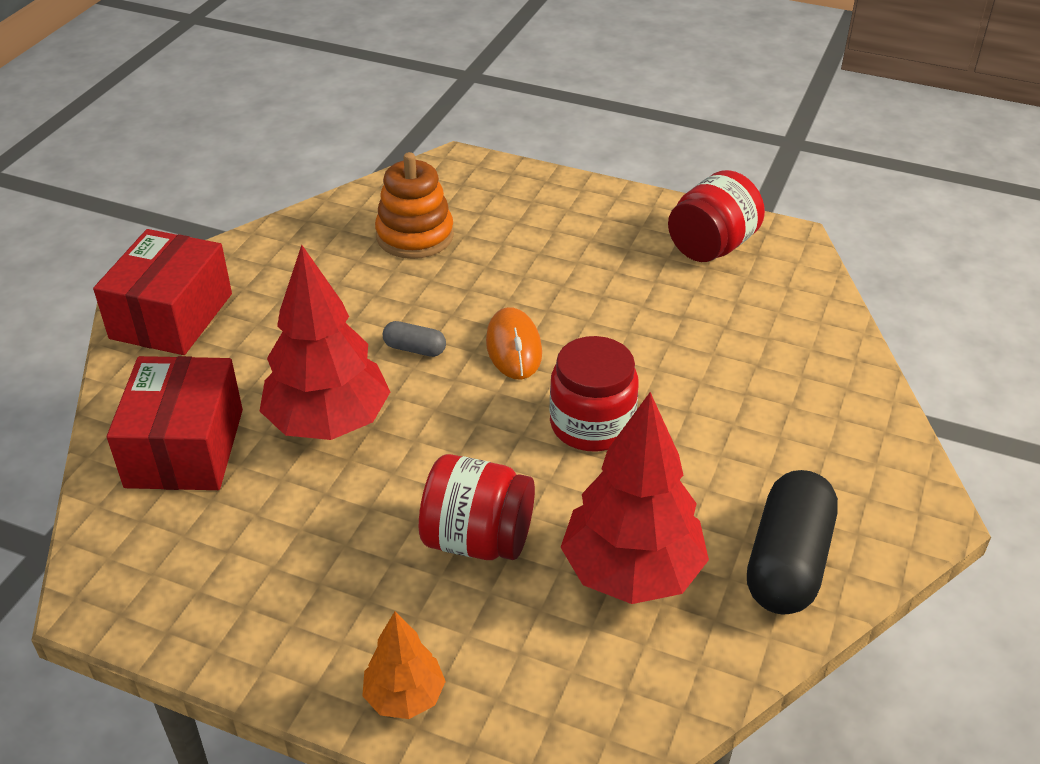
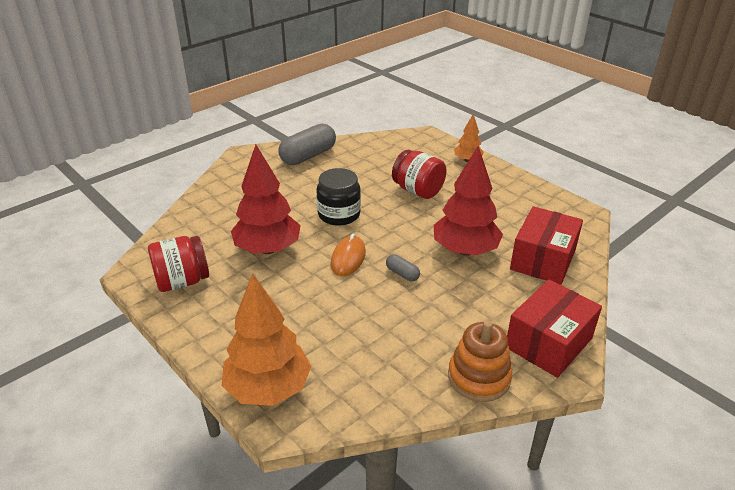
camera: 155 degrees left, 5 degrees down
(415, 236) = (359, 354): orange stacking toy -> orange stacking toy (479, 377)
(492, 181) = (268, 388): none -> orange tree
(592, 424) = (339, 214): red jar -> black jar
(632, 572) = (366, 167): red tree -> red tree (267, 249)
(787, 562) = (308, 156): black capsule -> grey capsule

